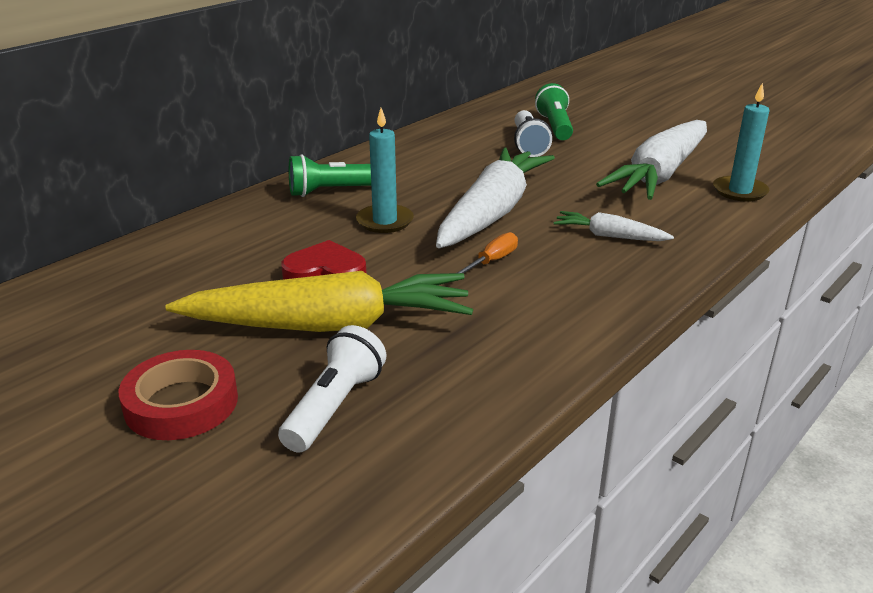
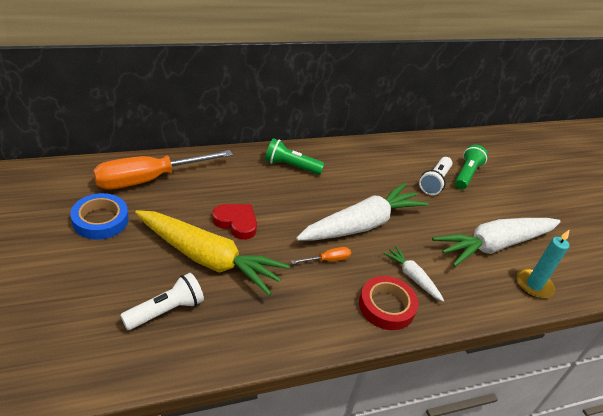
camera: 25 degrees right, 10 degrees up
(104, 352) = (100, 220): none -> blue tape
(134, 278) = (149, 179): none -> orange screwdriver
(181, 403) = (106, 269): red tape -> red tape (386, 306)
(385, 221) = (298, 202): turquoise candle -> none

